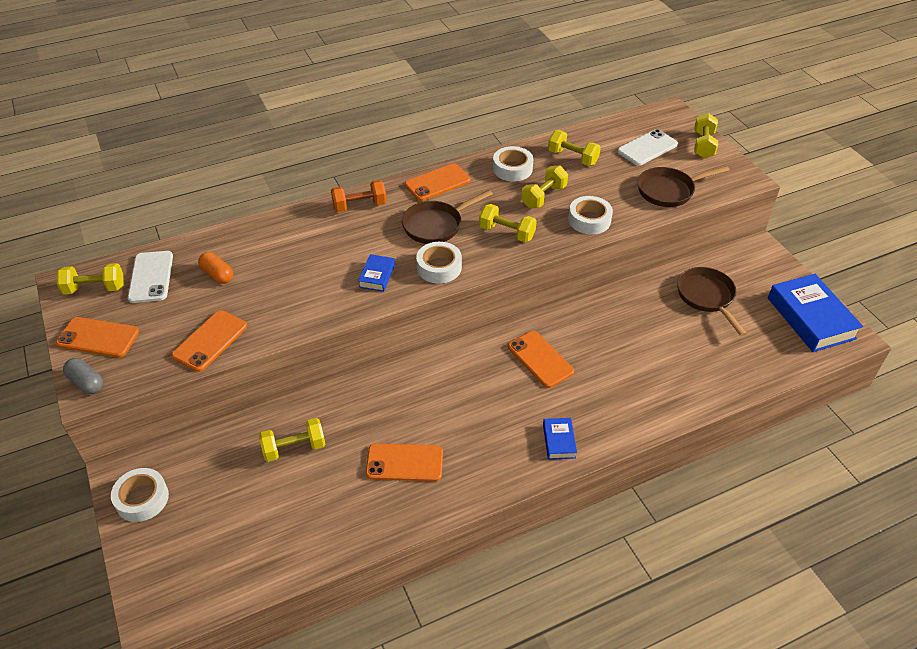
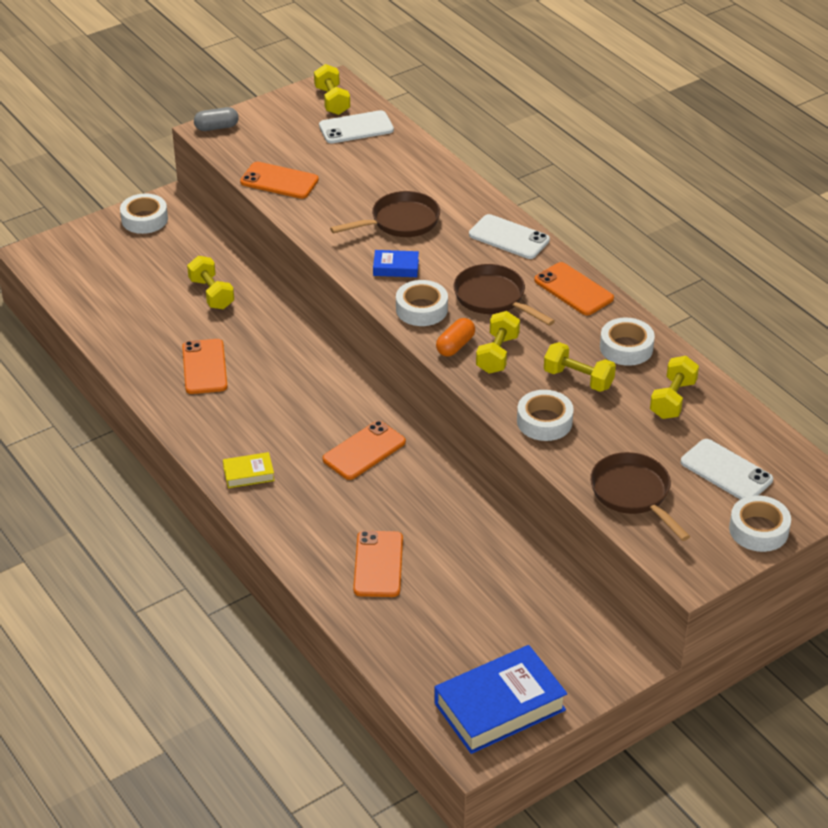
camera: 80 degrees right, 5 degrees down
(86, 383) = (216, 127): grey capsule -> grey capsule turned 45 degrees clockwise
(98, 338) = (270, 119): orange phone -> orange phone (378, 564)
(217, 274) = (370, 166): orange capsule -> orange capsule (455, 346)
(359, 206) = (509, 237): orange dumbbell -> white phone
(559, 441) = (248, 474): blue book -> yellow book
(703, 145) = (758, 530): yellow dumbbell -> white tape
(707, 297) = (511, 598): brown pan -> brown pan (400, 222)

